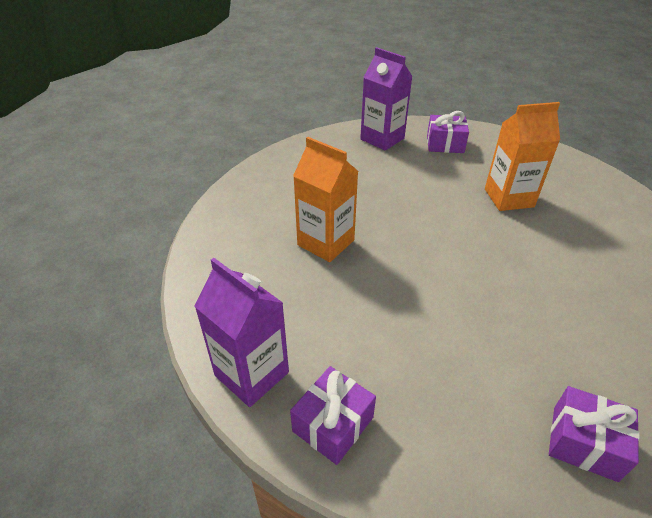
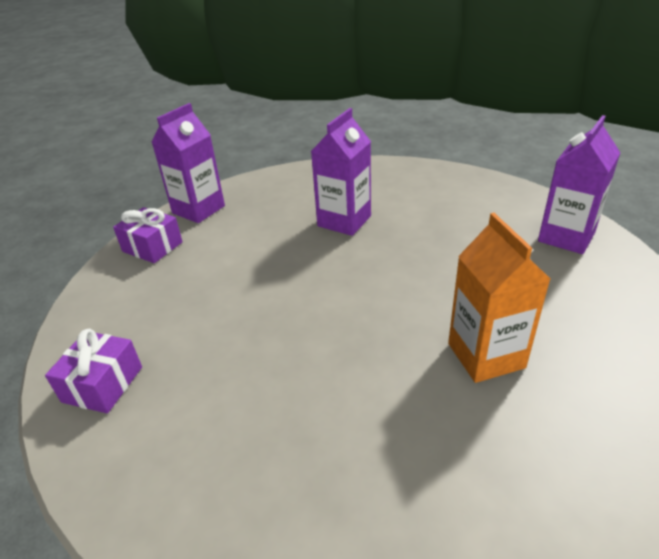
camera: 85 degrees right, 5 degrees down
(326, 242) = (344, 221): orange carton -> purple carton
(445, 144) = (597, 292): purple gift -> none

